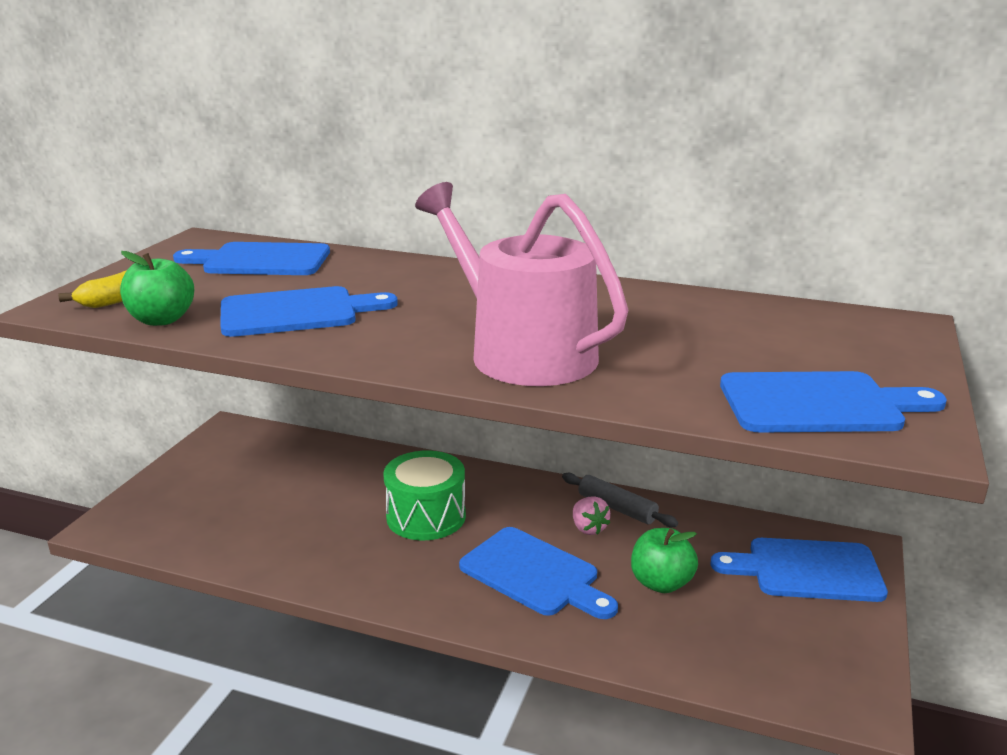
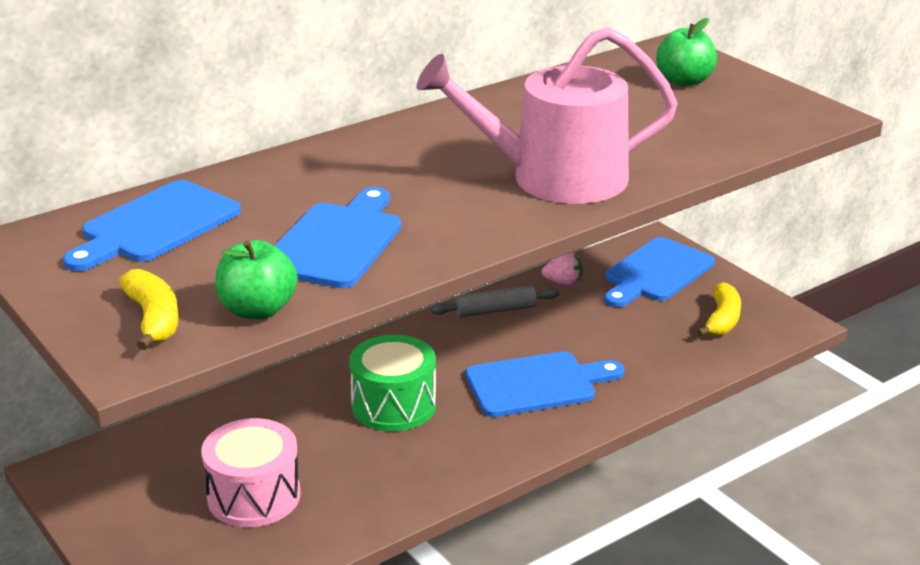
camera: 55 degrees left, 5 degrees up
(257, 506) = (254, 496): none -> pink drum
(588, 528) = (506, 335): pink strawberry -> pink strawberry (563, 283)
(661, 583) = (608, 335): green apple -> green apple (684, 81)
(787, 647) = (722, 320): none -> yellow banana
(818, 404) = (751, 120): blue cutting board -> none

